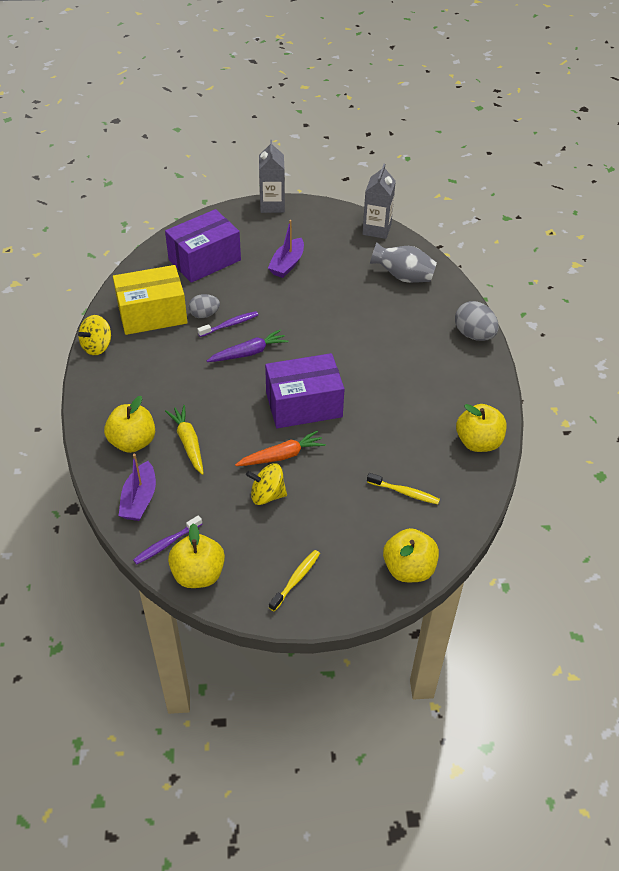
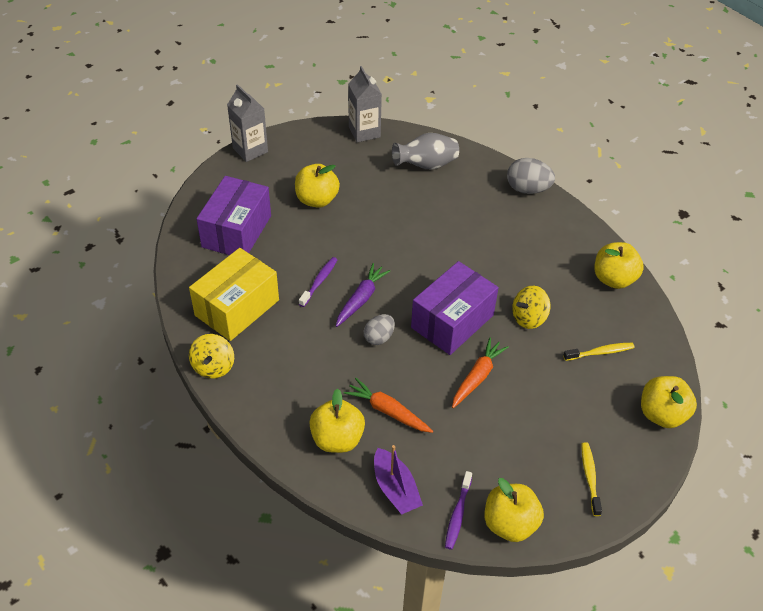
camera: 35 degrees left, 0 degrees up
(188, 443) = (387, 411): yellow carrot -> orange carrot
(204, 314) = (287, 283): grey egg -> grey egg (379, 337)
(267, 495) = (498, 418): yellow spinning top -> yellow spinning top (528, 318)
(287, 264) = (317, 200): purple boat -> yellow apple

